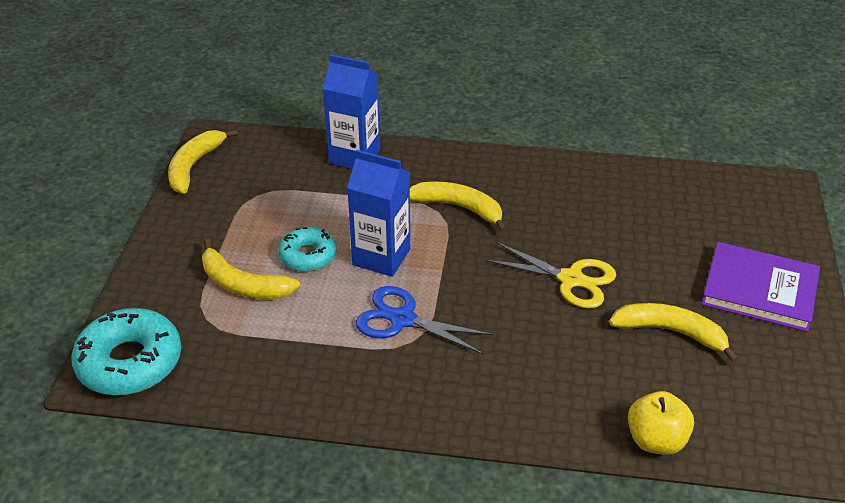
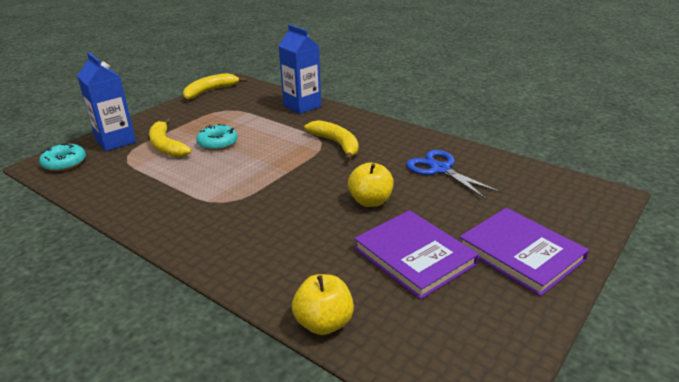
camera: 30 degrees right, 10 degrees down
(130, 362) = (64, 163): turquoise donut -> turquoise donut, size x0.60
(381, 257) = (259, 155): blue carton -> blue carton (116, 141)
(402, 319) = (232, 189): blue scissors -> blue scissors (440, 169)
(571, 279) = (370, 201): yellow scissors -> yellow apple
(671, 332) = (414, 256): yellow banana -> purple book

